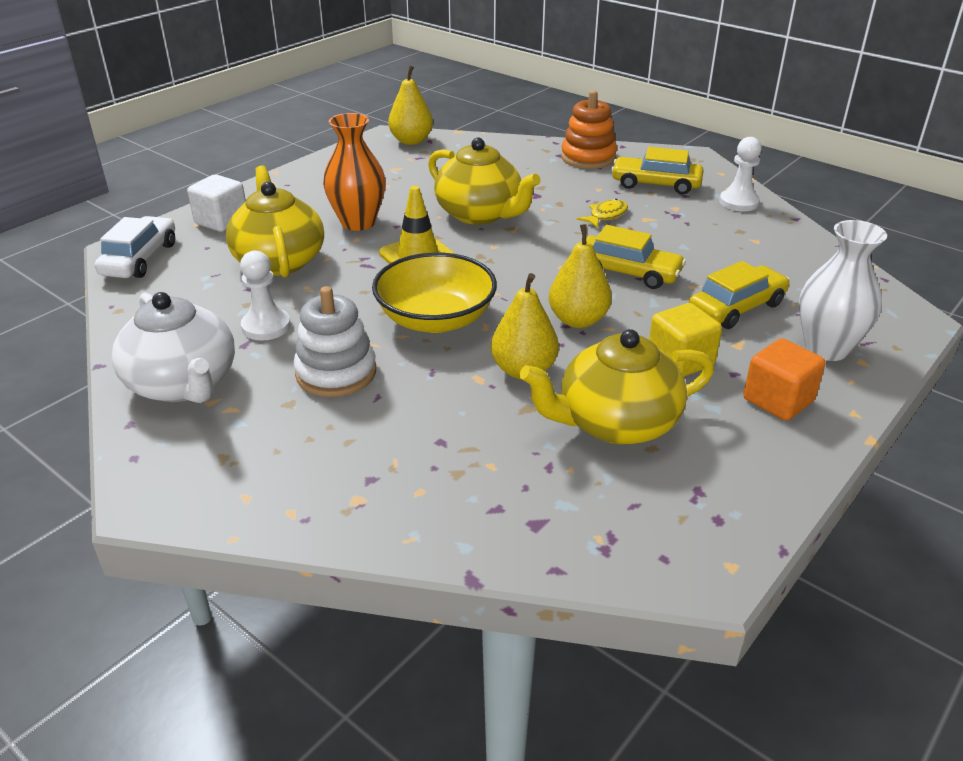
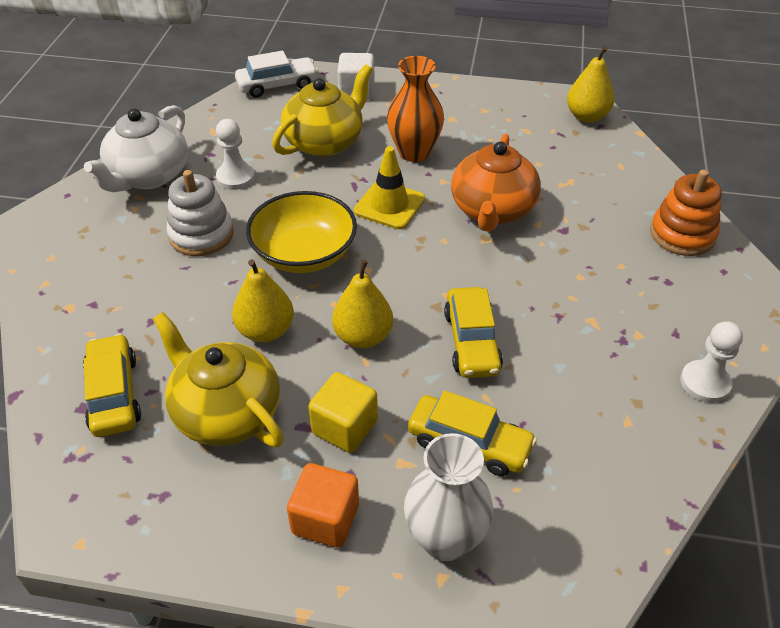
camera: 60 degrees right, 10 degrees up
(480, 214) = (492, 210): yellow teapot -> orange teapot
(606, 215) = (569, 290): yellow fish -> none
(655, 184) = (676, 303): yellow car -> yellow car (114, 394)

